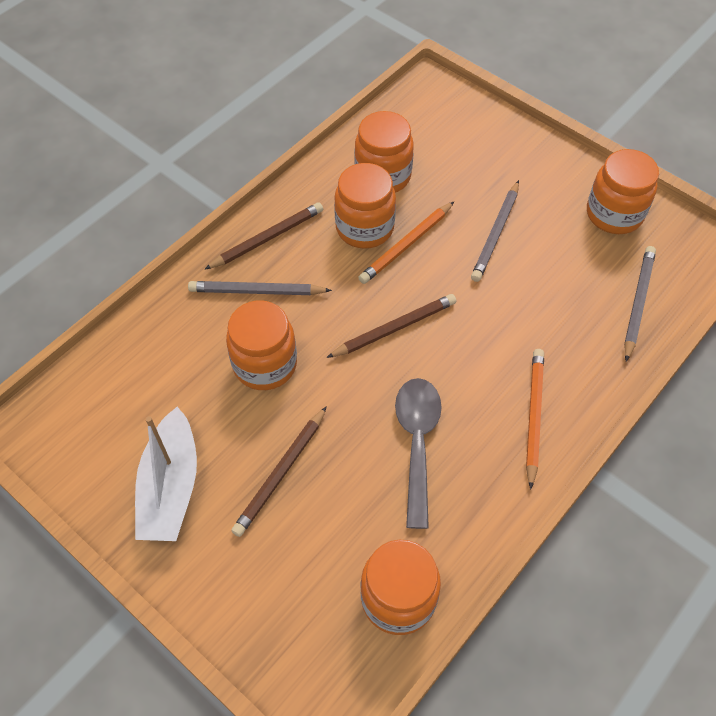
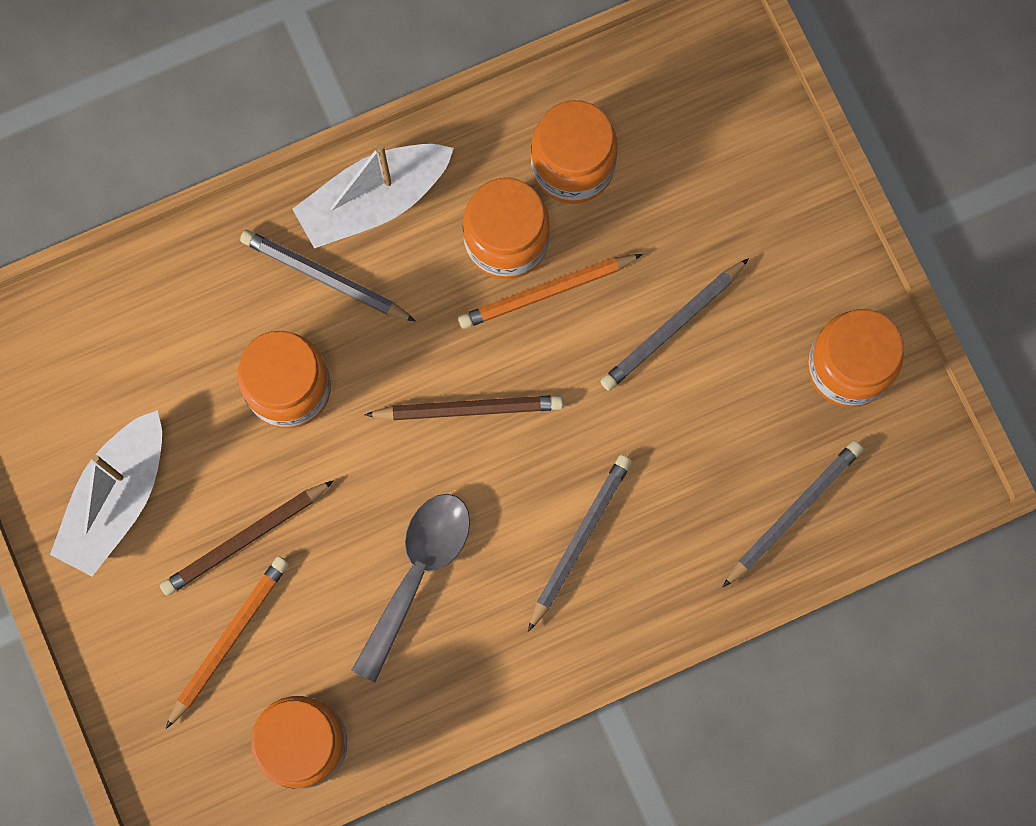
camera: 25 degrees right, 20 degrees up
(267, 238) = (374, 201): brown pencil -> white boat
(514, 375) = (579, 539): none -> grey pencil
(533, 416) = (571, 603): orange pencil -> orange pencil (229, 639)

